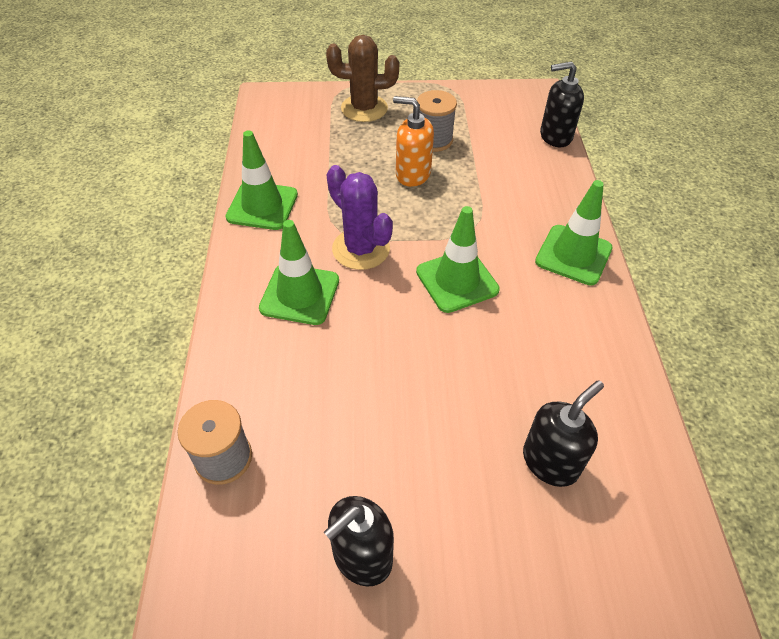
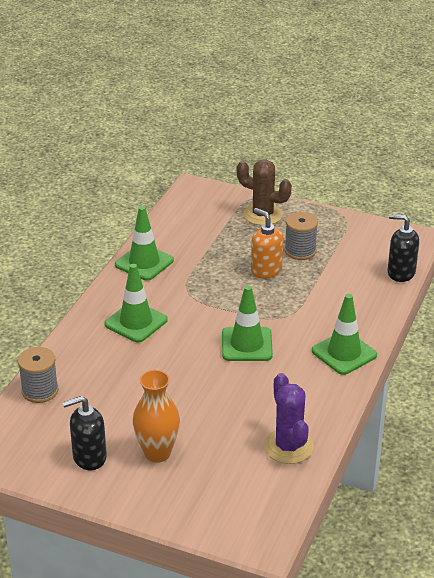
camera: 25 degrees right, 15 degrees down
(361, 249) = (194, 307): purple cactus -> purple cactus (288, 446)
(454, 504) = (157, 453): none -> orange vase
(550, 461) = (231, 453): black soap dispenser -> none

